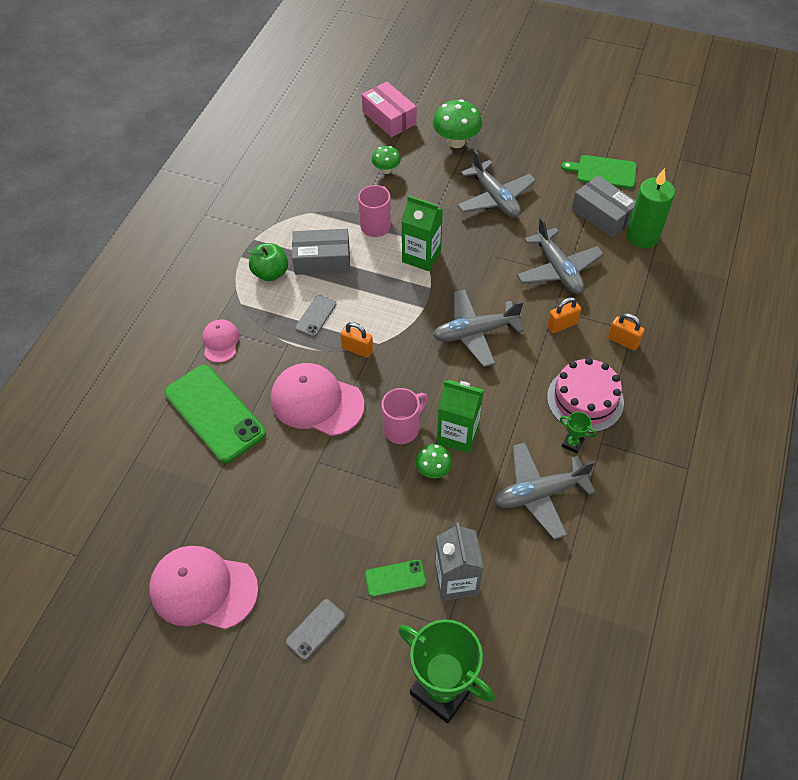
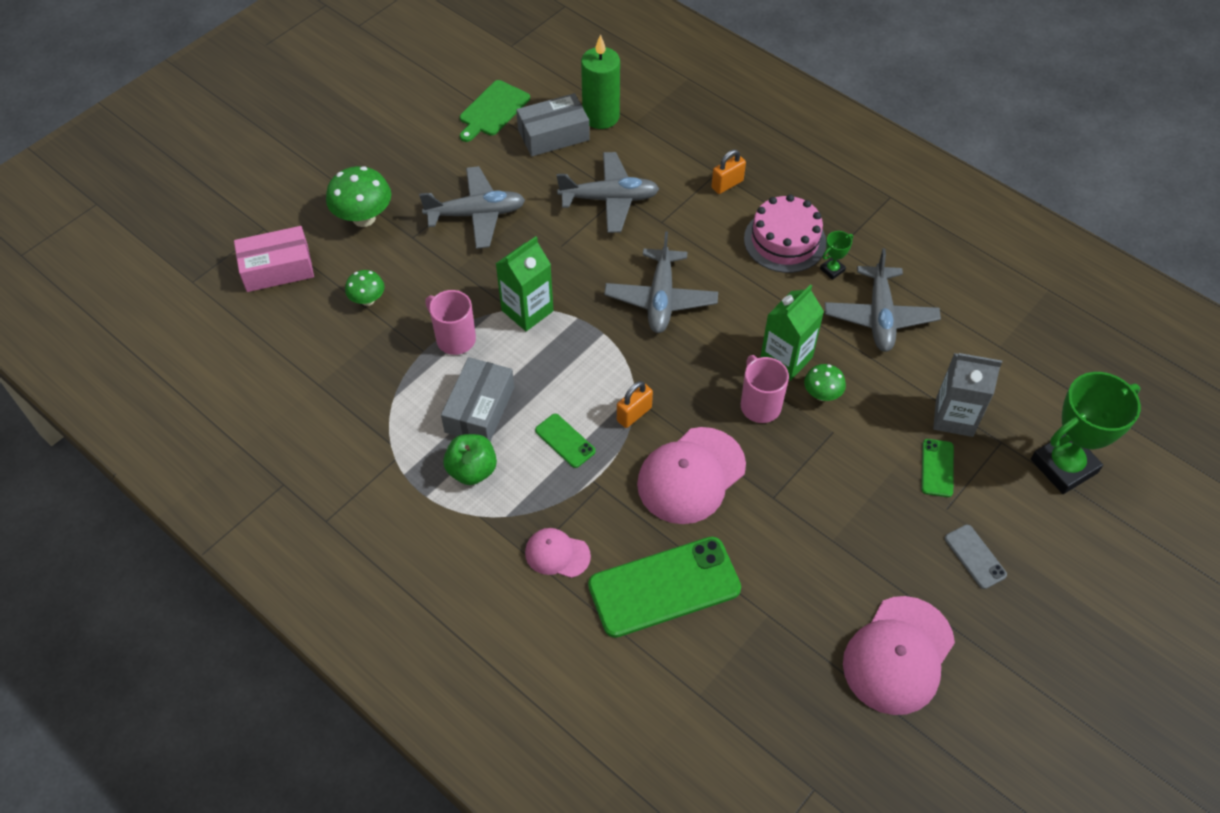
camera: 70 degrees left, 0 degrees up
(316, 316) = (565, 441): grey phone -> green phone
(562, 325) = (684, 223): orange padlock -> none

